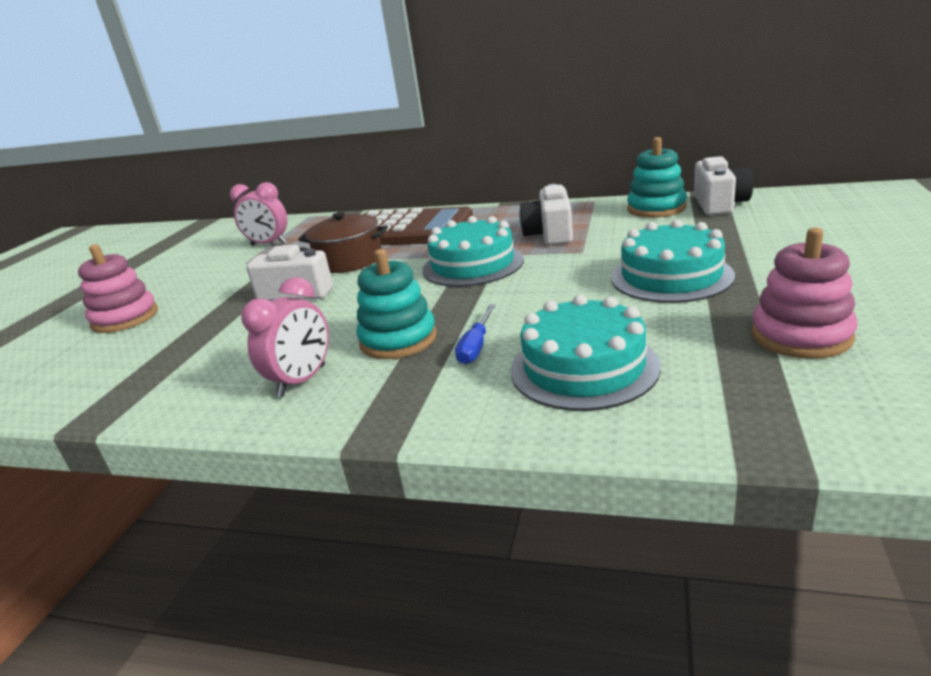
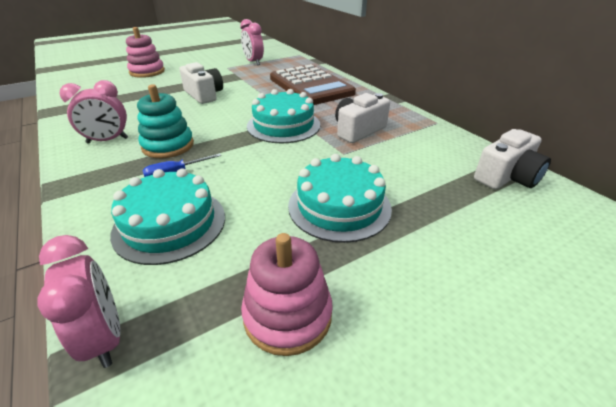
camera: 40 degrees right, 10 degrees up
(349, 260) = (254, 89): brown pot -> none
(656, 208) = (457, 152): turquoise stacking toy -> none
(743, 435) = (104, 337): none -> pink clock

